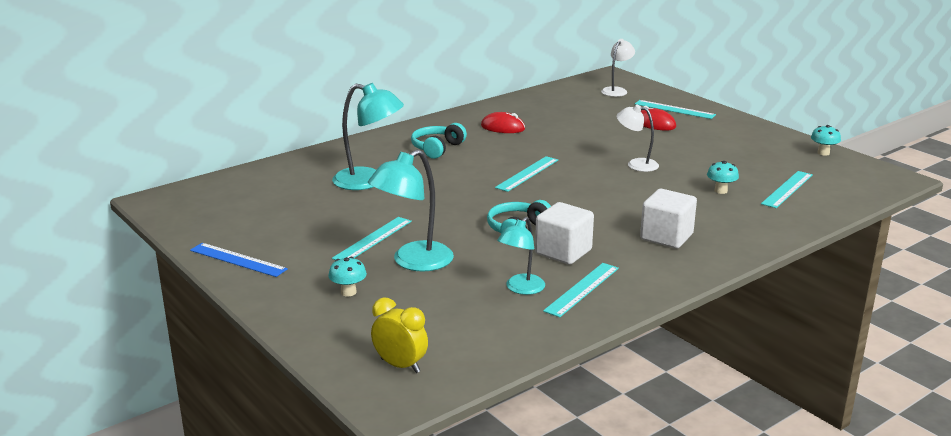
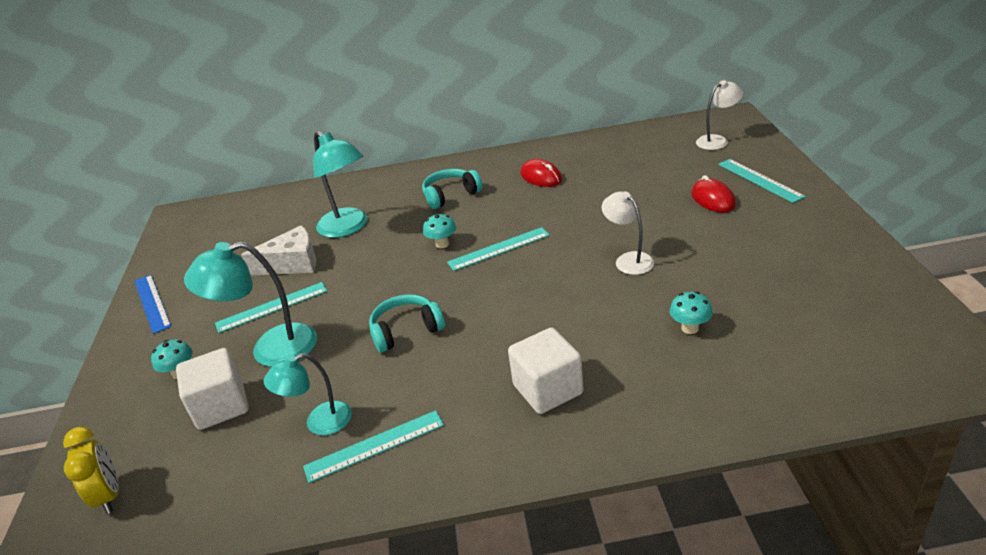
camera: 35 degrees right, 10 degrees up
(348, 211) = (292, 263): none -> white cheese
(563, 252) = (415, 379): white cube -> white cube (221, 406)
(787, 189) = (783, 347): turquoise ruler -> none
(823, 153) = (900, 292): turquoise mushroom -> turquoise mushroom (442, 244)

